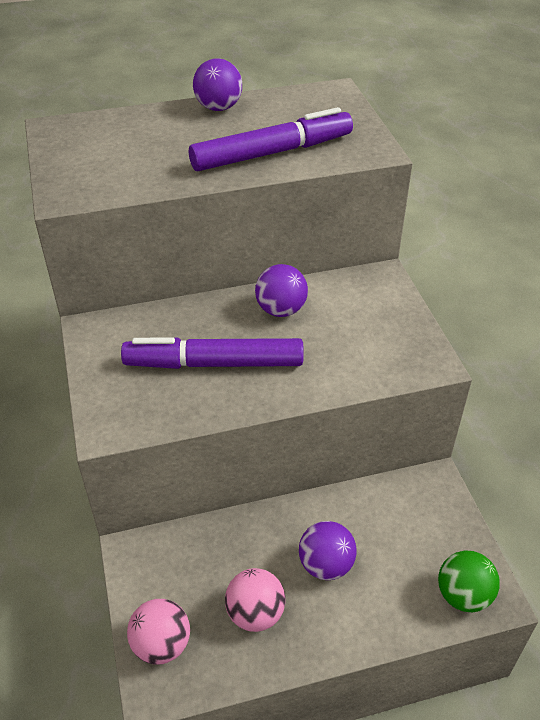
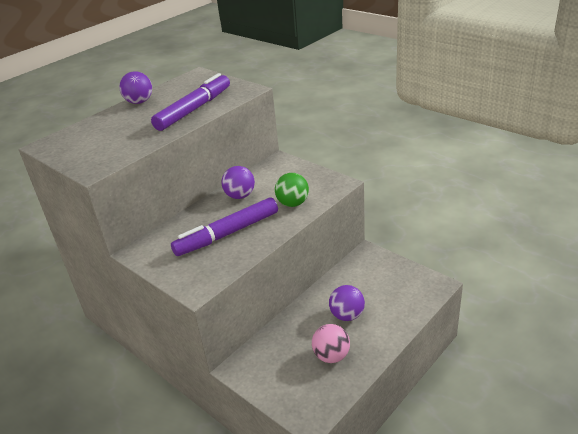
camera: 30 degrees left, 10 degrees down
(161, 644) = (295, 399): pink ball -> none
(463, 595) = (422, 291): green ball -> green ball (293, 203)

